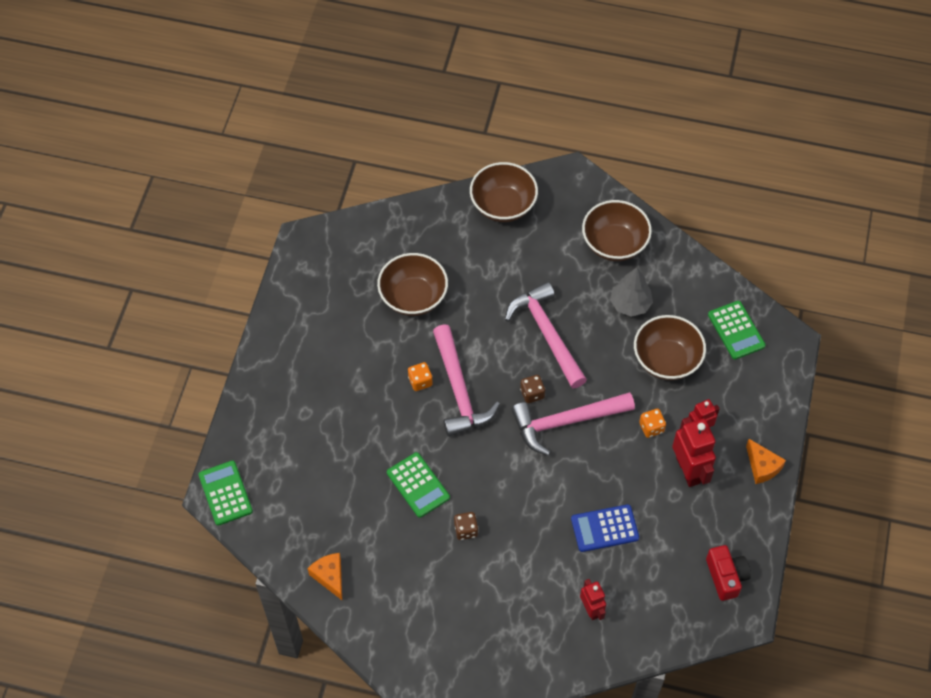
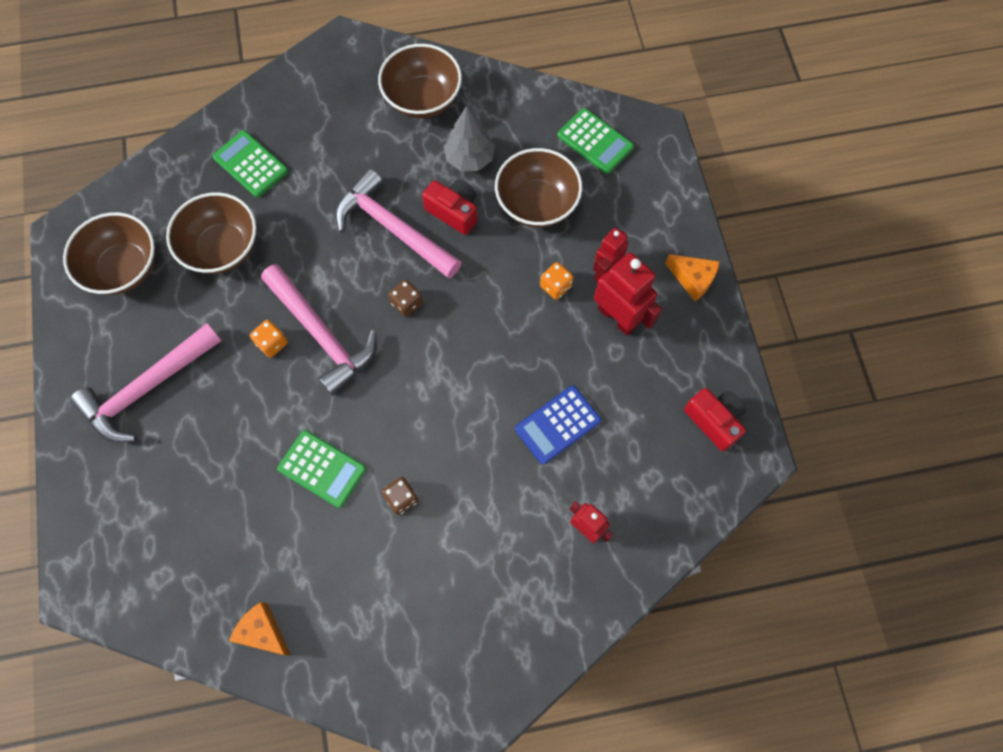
camera: 25 degrees left, 10 degrees up
(225, 493) = (89, 584): green calculator -> green calculator (250, 164)
(503, 205) = (281, 104): brown bowl -> brown bowl (124, 268)
(565, 422) = (459, 320): pink hammer -> pink hammer (147, 388)
(599, 340) = (454, 212): none -> red camera

